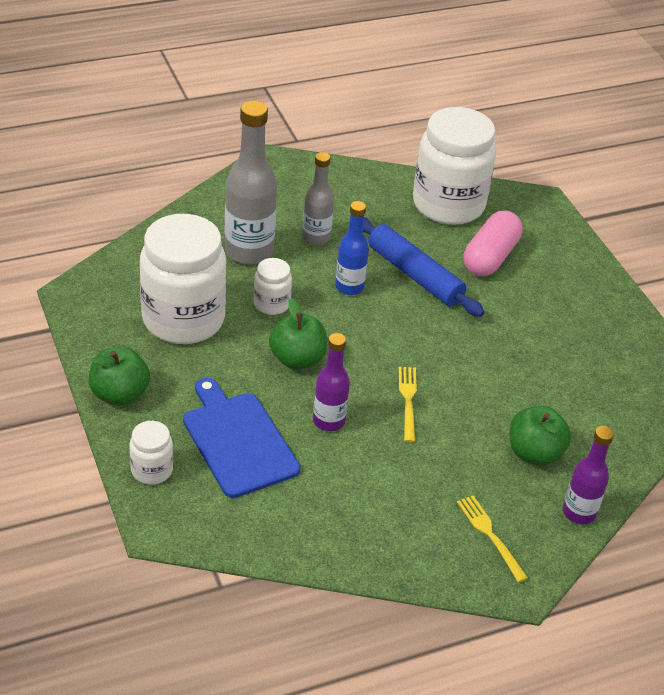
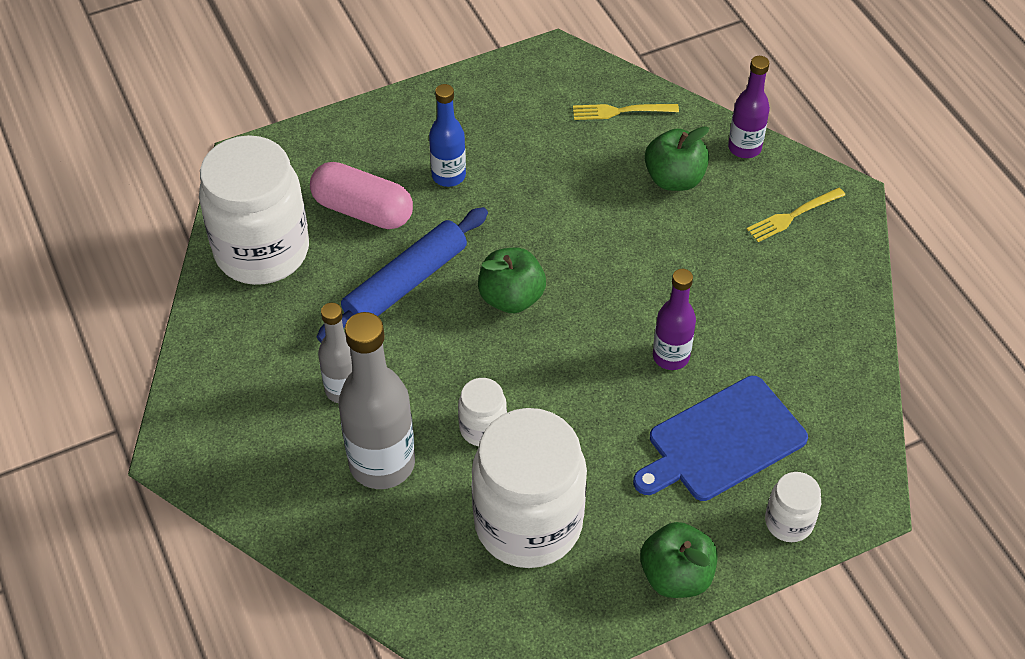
camera: 90 degrees left, 10 degrees up
(297, 359) = (577, 394): green apple -> green apple (511, 298)
(349, 287) = (438, 348): blue bottle -> blue bottle (448, 175)
(408, 400) = (622, 285): yellow fork -> yellow fork (620, 111)

